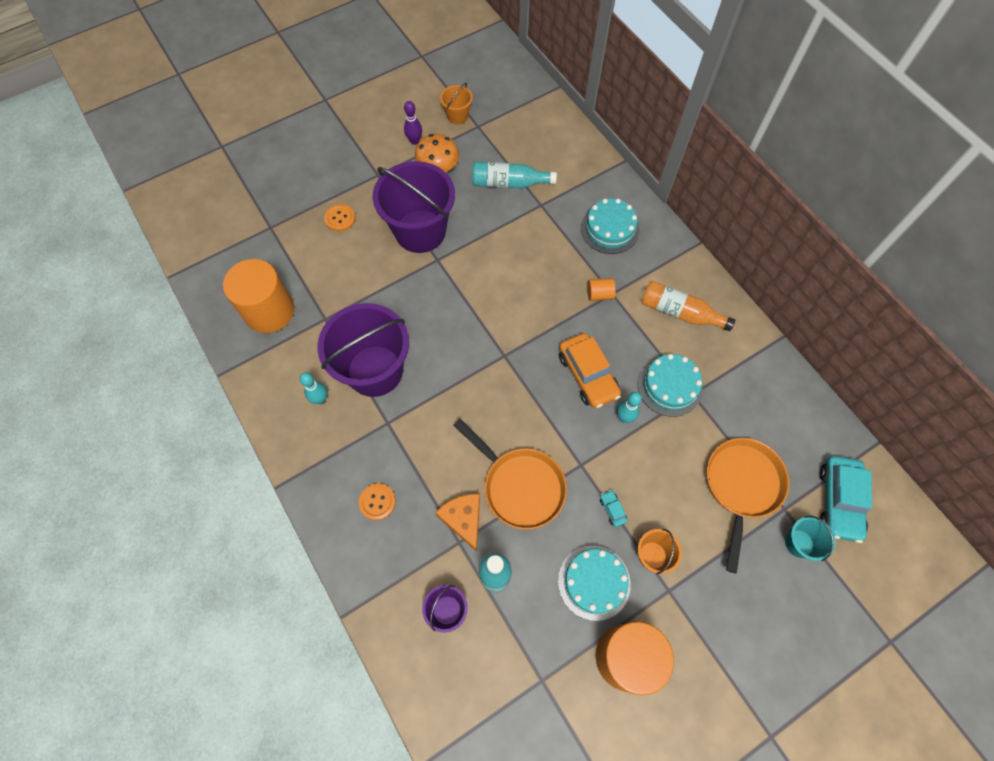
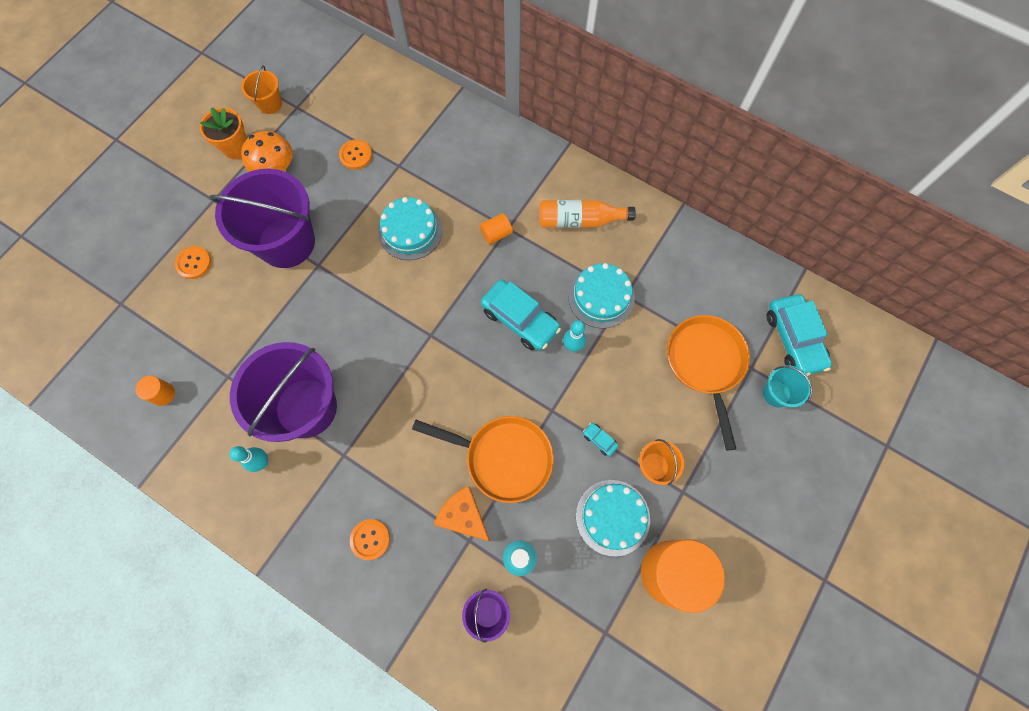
camera: 25 degrees left, 5 degrees up
(269, 311) = (163, 394): orange cylinder -> orange cylinder, size x0.42
(414, 141) = (236, 148): purple bowling pin -> orange flower pot
(509, 183) = (356, 155): turquoise bottle -> orange button
(588, 375) = (520, 319): orange car -> turquoise car
(609, 229) = (477, 164): turquoise cake -> turquoise cake (410, 231)

